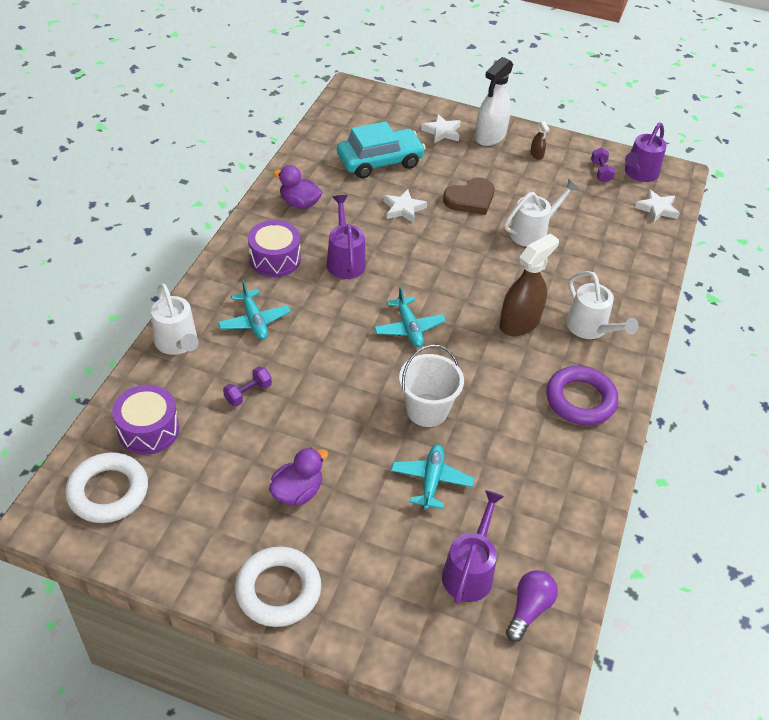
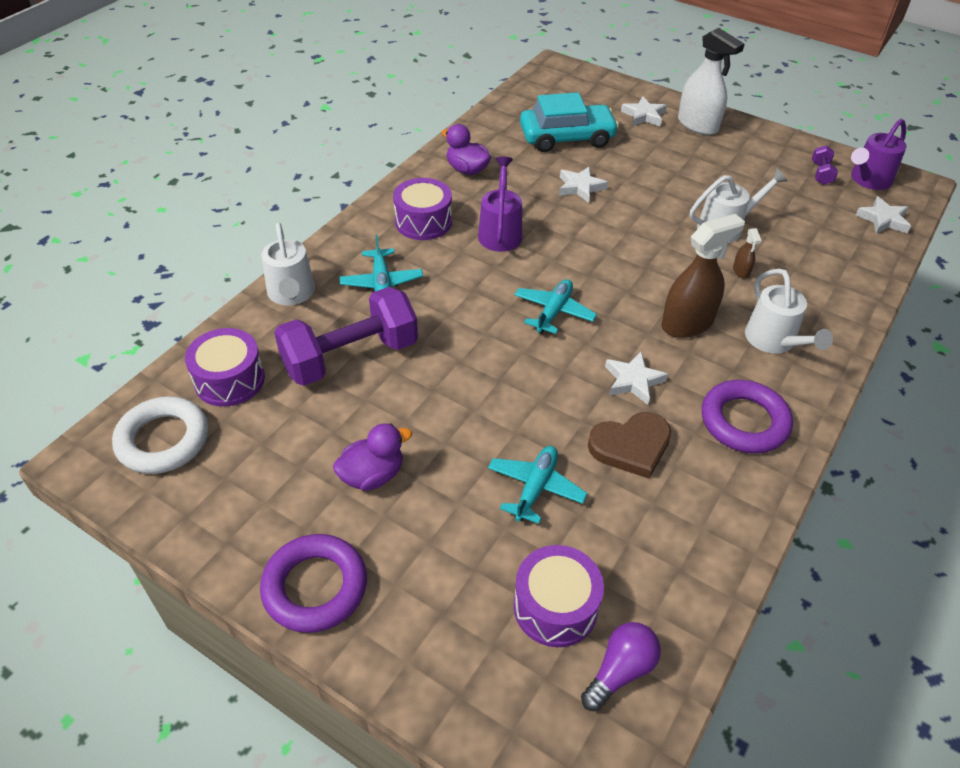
camera: 15 degrees right, 0 degrees up
(248, 393) = (350, 357): purple dumbbell -> purple dumbbell, size x2.41
(278, 590) = (315, 587): white ring -> purple ring
(409, 328) = (553, 312): turquoise plane -> turquoise plane turned 150 degrees counterclockwise
(427, 410) = (551, 405): white bucket -> none
(469, 571) = (555, 607): purple watering can -> purple drum
(470, 199) = (659, 186): brown heart -> brown heart (631, 446)
(487, 379) = (633, 381): none -> white star
(490, 136) = (698, 125): white spray bottle -> white spray bottle turned 90 degrees counterclockwise
(536, 154) = (748, 148): brown spray bottle -> brown spray bottle (741, 271)

